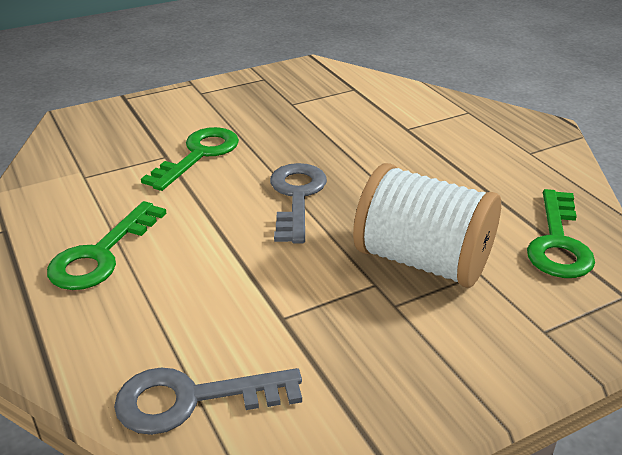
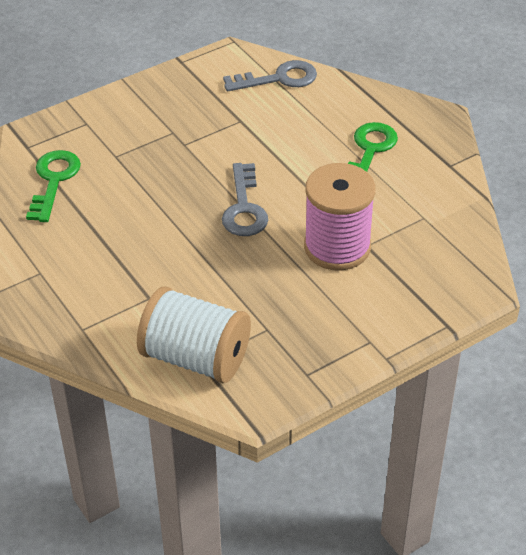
camera: 175 degrees right, 10 degrees up
(199, 155) = (337, 247): green key -> pink spool
(422, 260) = (152, 161): white spool -> white spool (196, 358)

